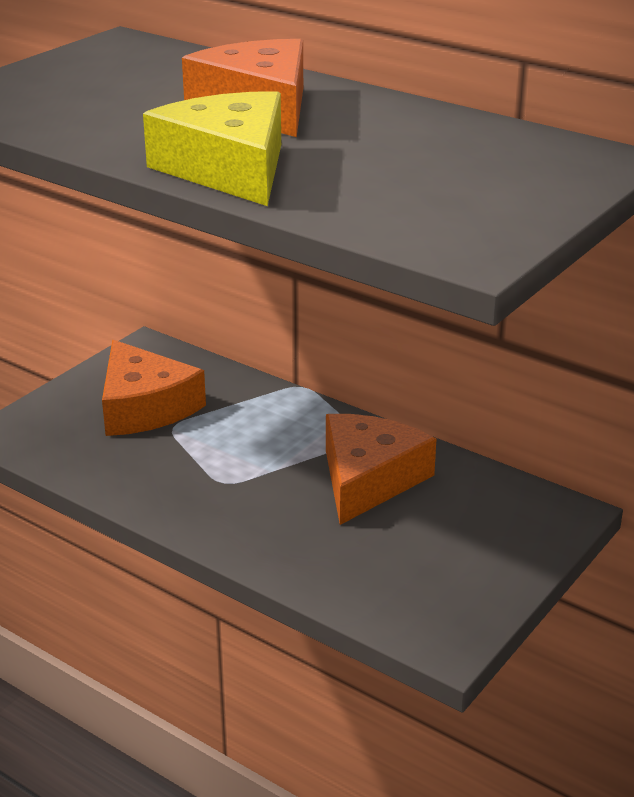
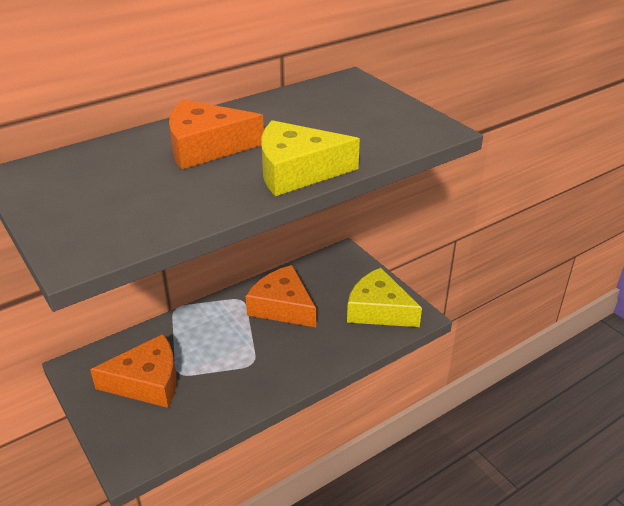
camera: 70 degrees left, 5 degrees up
(430, 586) = (378, 310): none -> yellow cheese

